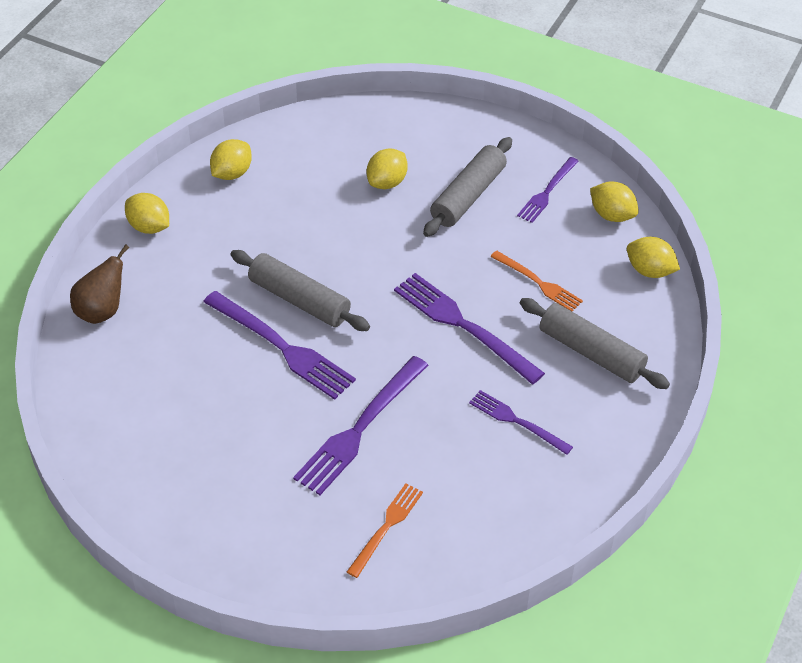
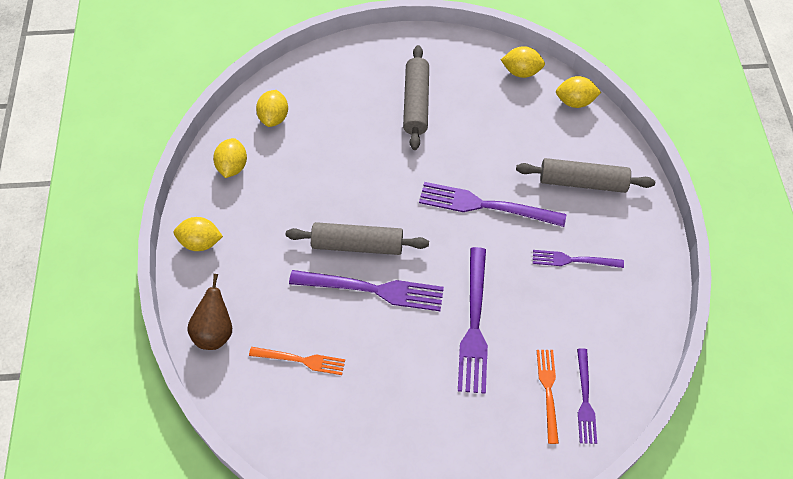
camera: 30 degrees left, 10 degrees up
(387, 182) = (352, 120): yellow lemon -> yellow lemon (274, 118)
(538, 283) = (511, 147): orange fork -> orange fork (301, 360)
(547, 192) = (467, 75): purple fork -> purple fork (585, 399)

